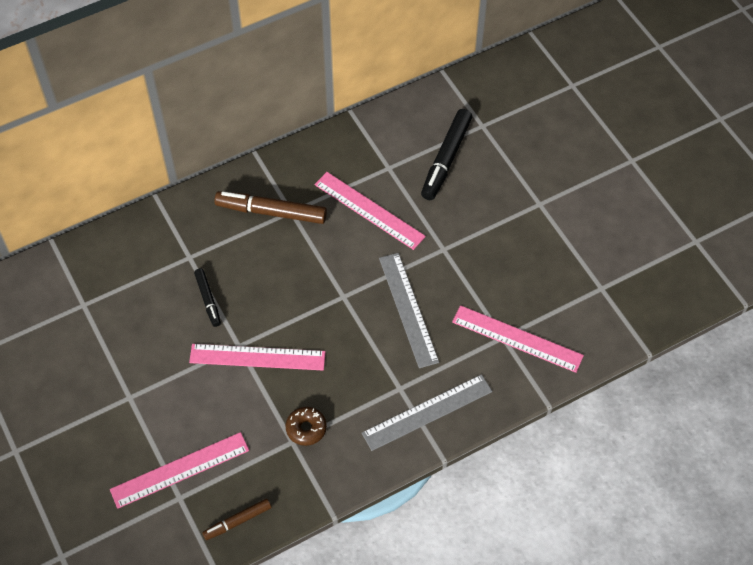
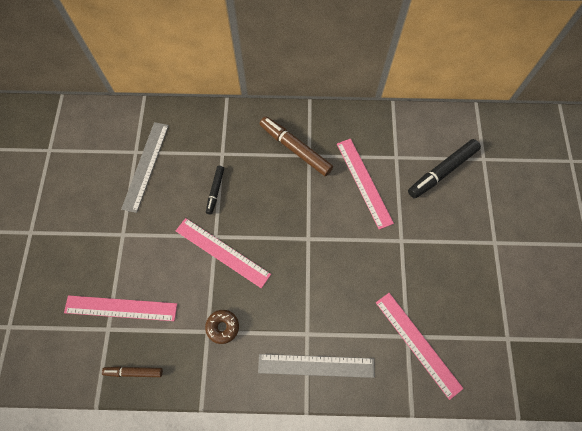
camera: 30 degrees right, 10 degrees up
(408, 309) = (348, 274): grey ruler -> grey ruler (145, 166)

